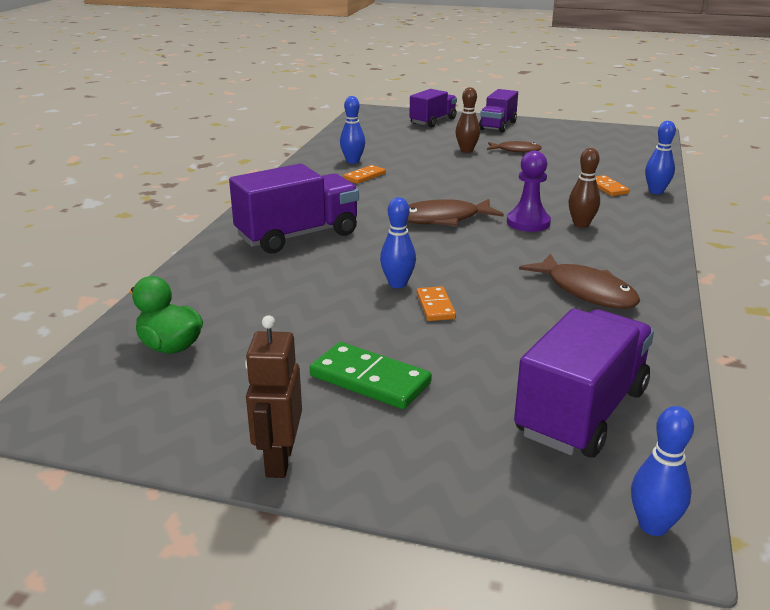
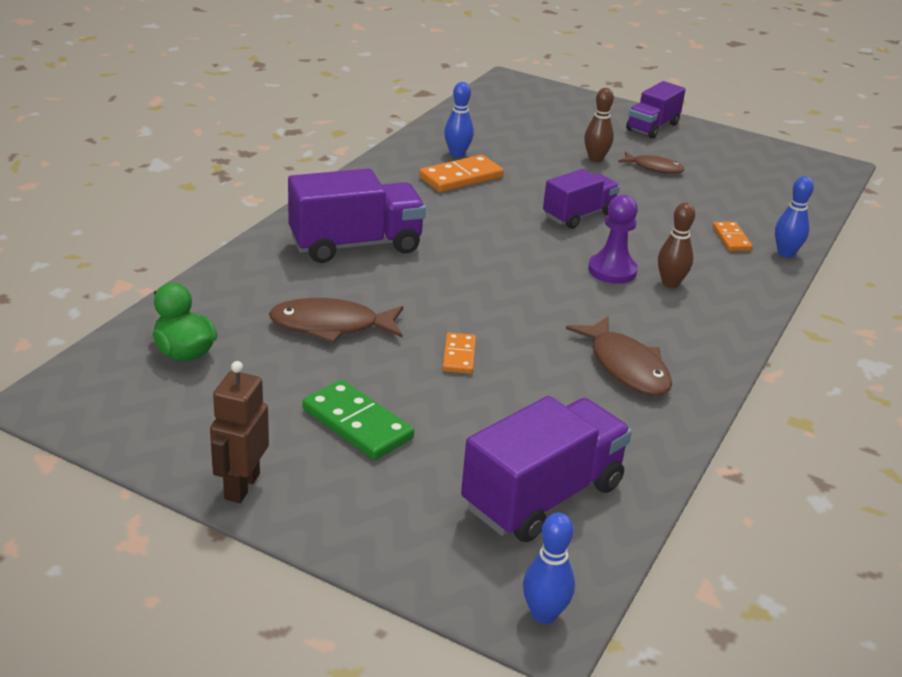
camera: 10 degrees right, 5 degrees up
(364, 176) = (461, 177): orange domino -> orange domino, size x1.67
(397, 284) = (433, 322): blue bowling pin -> none
(433, 121) = (578, 108): purple truck -> purple truck (579, 215)
(443, 219) = (520, 250): brown fish -> brown fish (331, 326)

